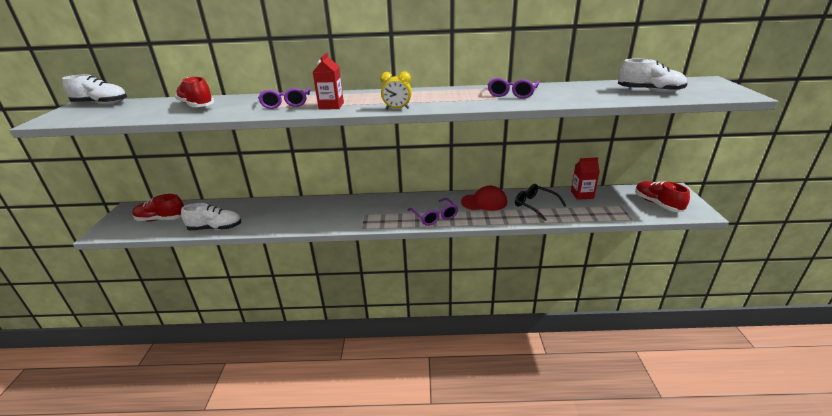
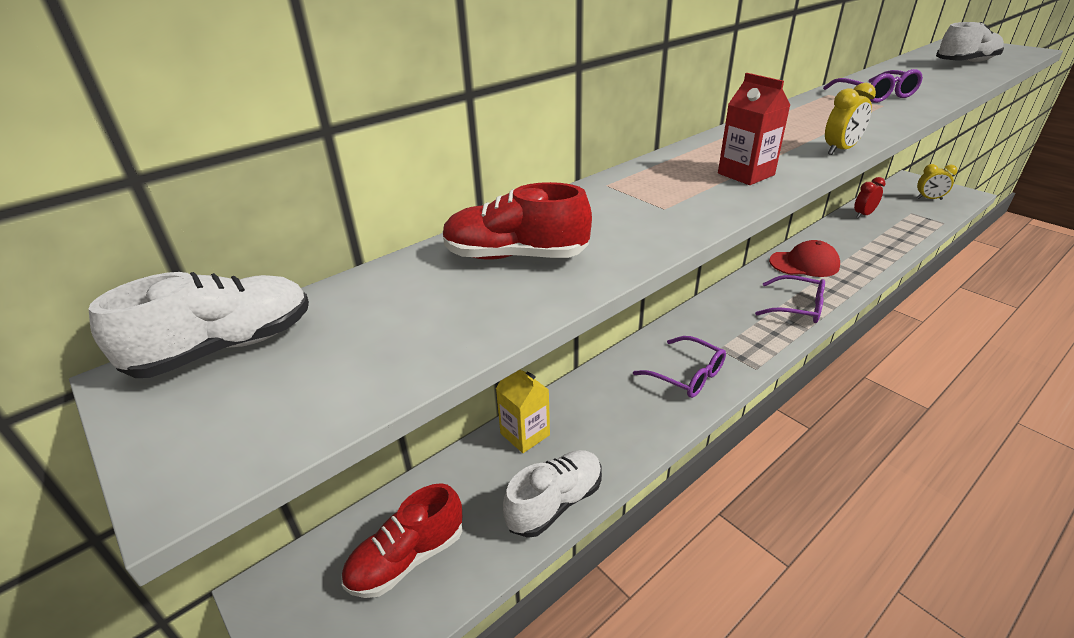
camera: 40 degrees left, 5 degrees up
(245, 206) = (525, 434): none -> yellow carton
(286, 104) = (667, 194): purple glasses -> purple glasses (687, 375)
(484, 202) = (804, 264): red cap -> red cap turned 45 degrees clockwise
(535, 205) = (852, 245): black glasses -> none
(582, 195) = (863, 215): red carton -> red clock
(657, 204) = (929, 199): red shoe -> yellow clock

